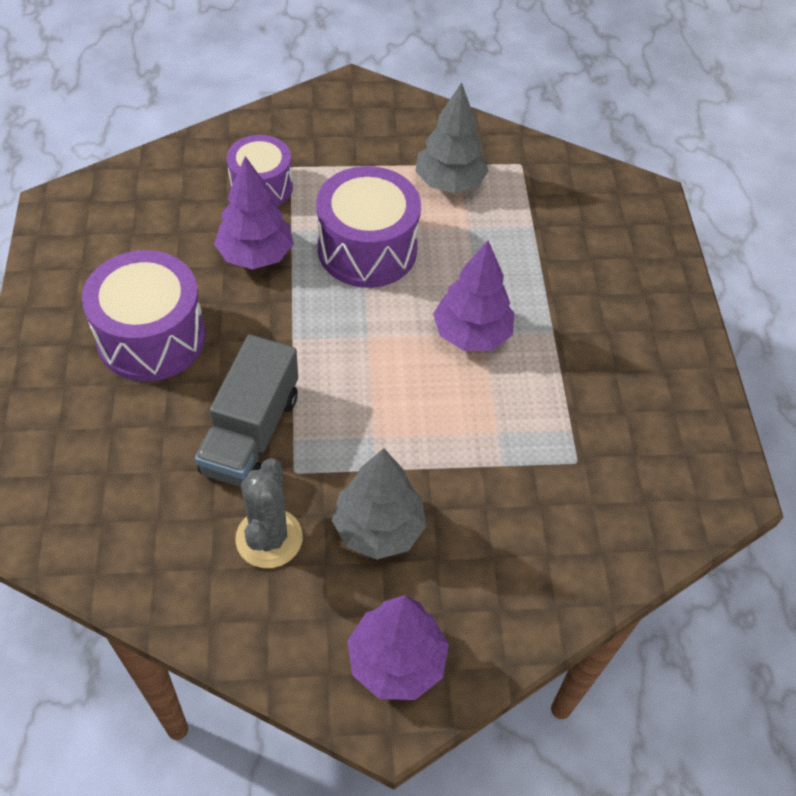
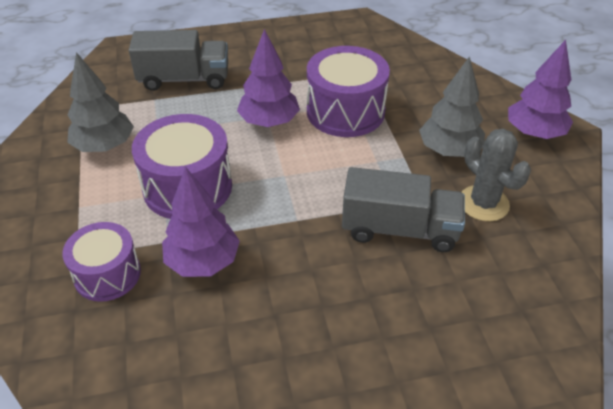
camera: 95 degrees left, 10 degrees down
(151, 337) = (320, 322): purple drum -> purple drum (345, 111)
(269, 538) = (483, 203): grey cactus -> grey cactus turned 60 degrees clockwise
(574, 256) = (184, 79): none -> grey truck

